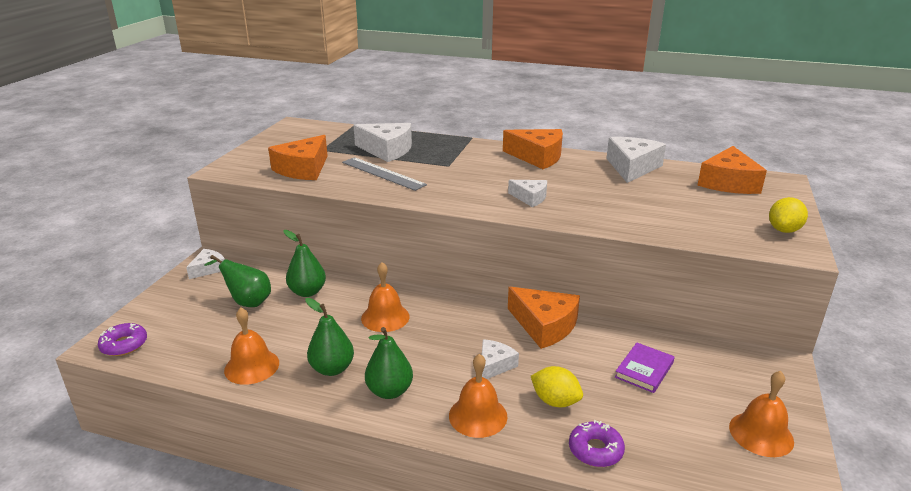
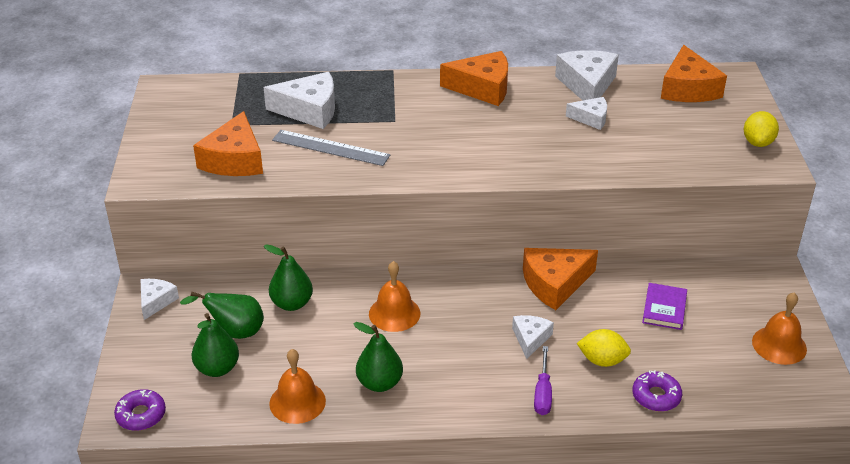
camera: 20 degrees left, 10 degrees up
(389, 391) = (449, 391): green pear -> green pear (217, 368)
(478, 416) = (543, 393): orange bell -> purple screwdriver
(530, 198) = (508, 151): white cheese -> white cheese (591, 118)
(544, 325) = (554, 284): orange cheese -> orange cheese turned 135 degrees clockwise

